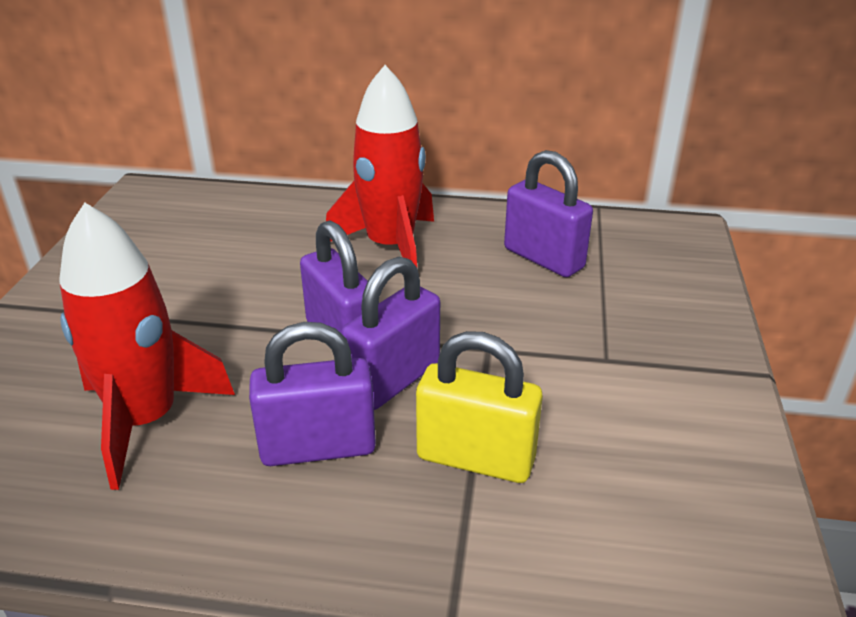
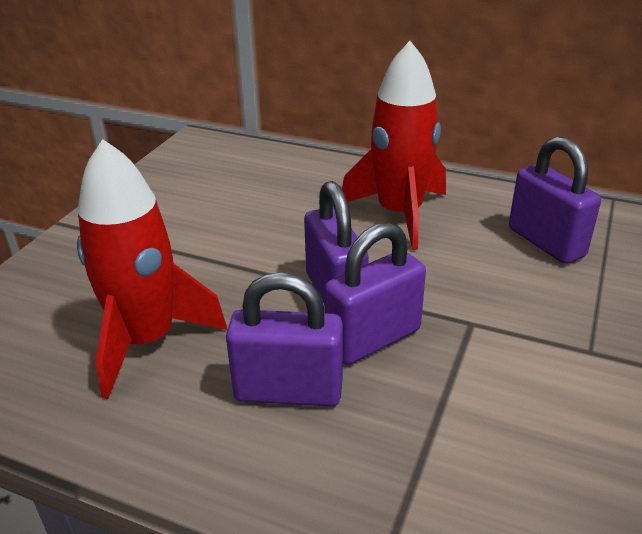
camera: 15 degrees right, 0 degrees up
(475, 458) = (434, 429): yellow padlock -> none

